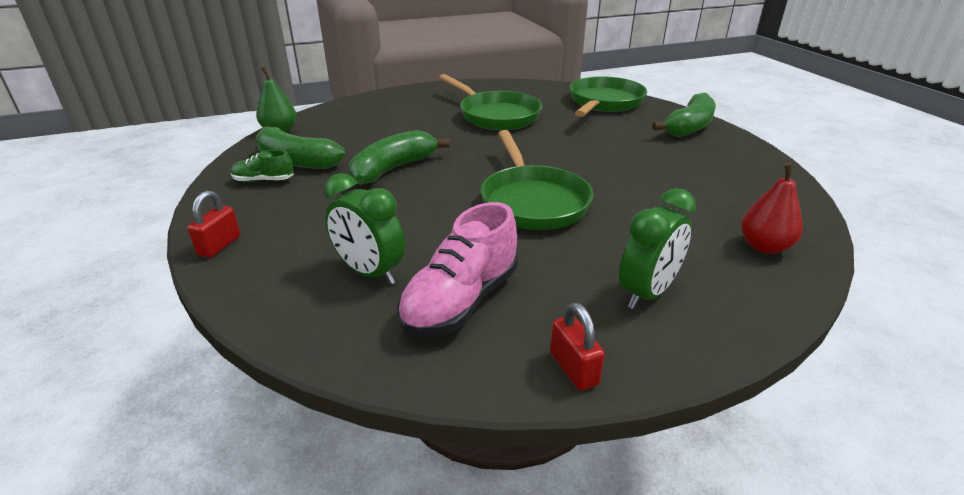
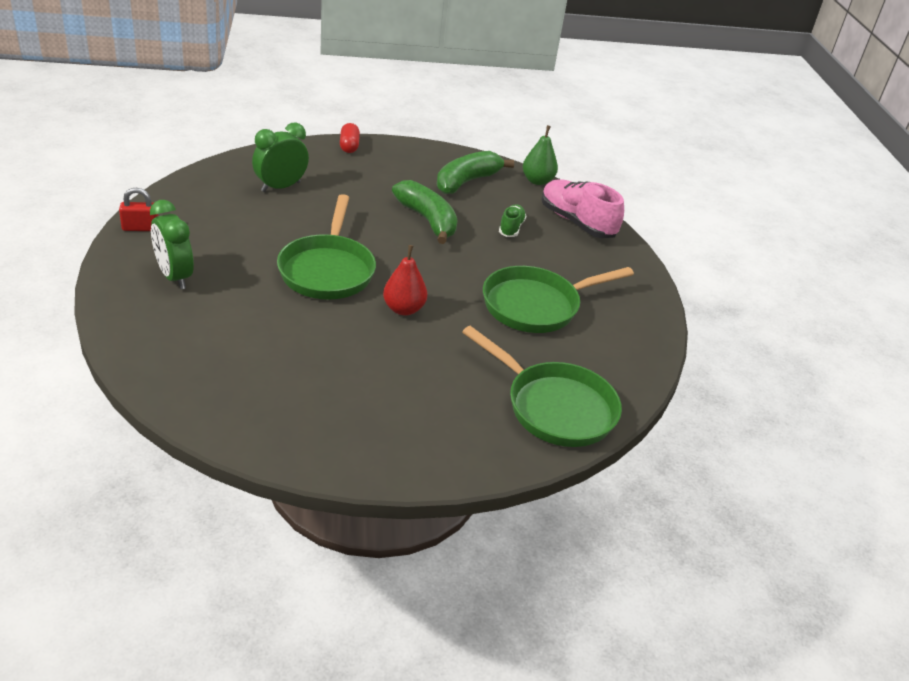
camera: 100 degrees right, 5 degrees up
(219, 245) = (349, 146): red padlock -> red capsule
(264, 180) = (436, 166): green shoe -> green shoe (511, 228)
(461, 301) = (227, 209): pink shoe -> pink shoe (577, 222)
(532, 201) = (327, 270): green pan -> green pan turned 90 degrees counterclockwise
(689, 127) = (440, 447): green banana -> none
(764, 246) = (175, 358): red pear -> red pear (403, 309)

